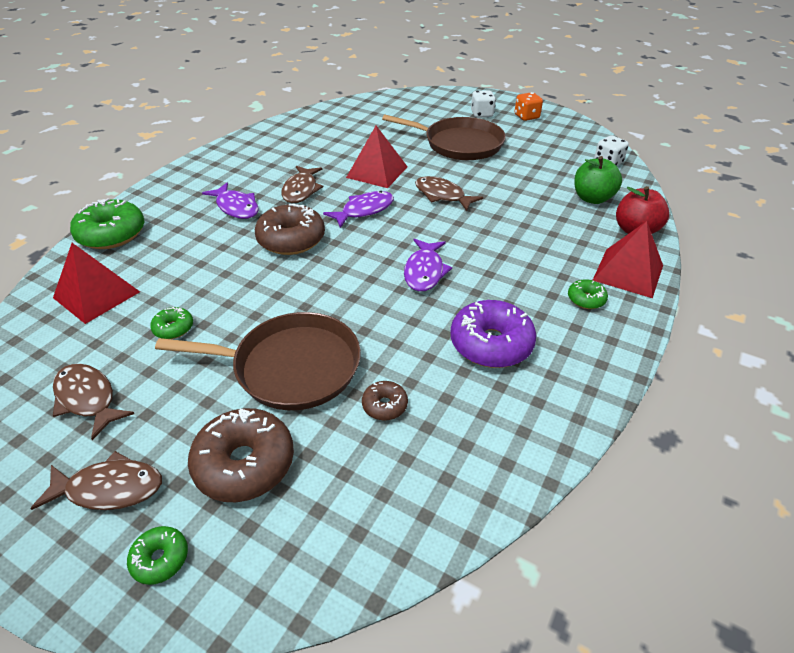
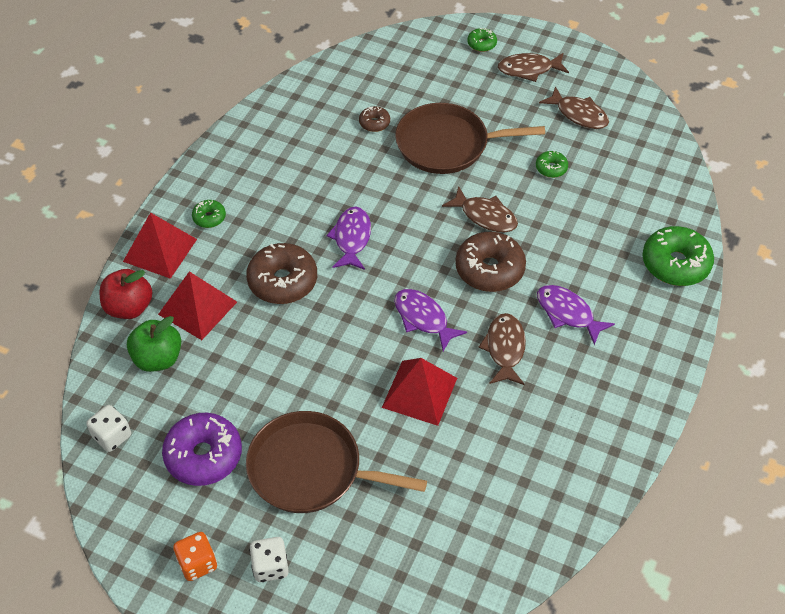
camera: 175 degrees right, 10 degrees up
(96, 294) = (636, 194): red pyramid -> red pyramid (198, 308)
(245, 463) = (455, 86): brown donut -> brown donut (282, 281)
(364, 210) = (423, 318): purple fish -> purple fish turned 90 degrees clockwise
(442, 195) = (335, 351): brown fish -> brown fish (485, 216)
(491, 344) = (297, 172): purple donut -> purple donut (204, 455)

